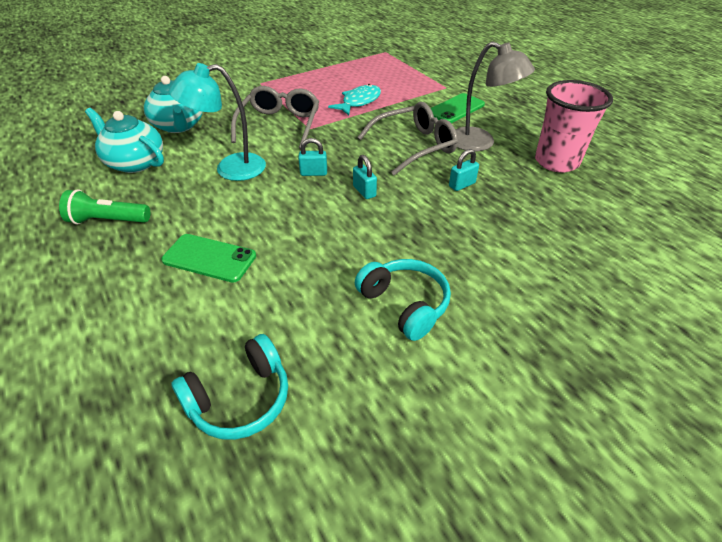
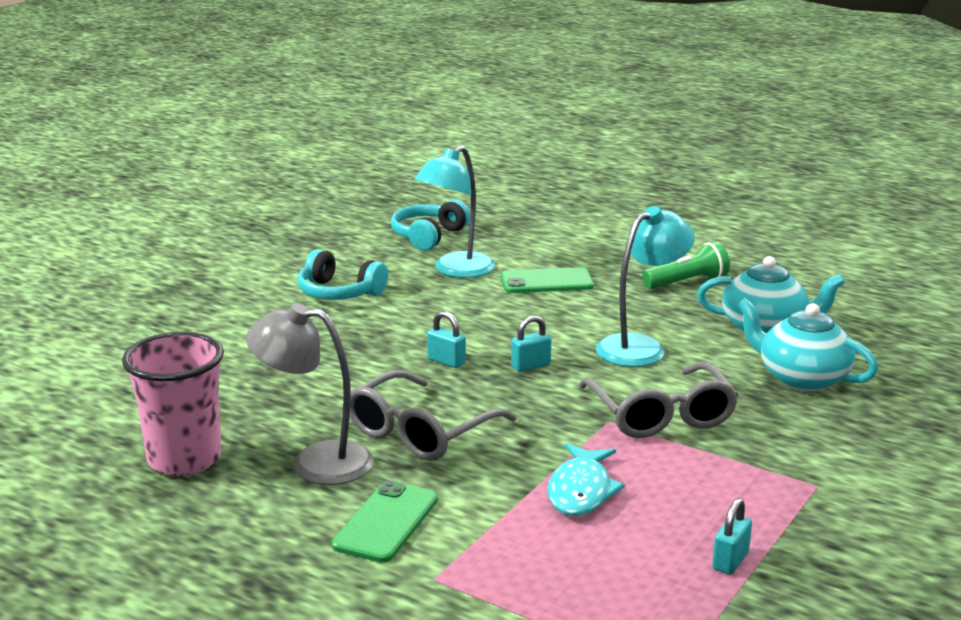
camera: 155 degrees right, 20 degrees down
(270, 305) = (456, 270): none -> turquoise lamp
(462, 185) = (323, 396): turquoise padlock -> turquoise padlock (730, 561)

